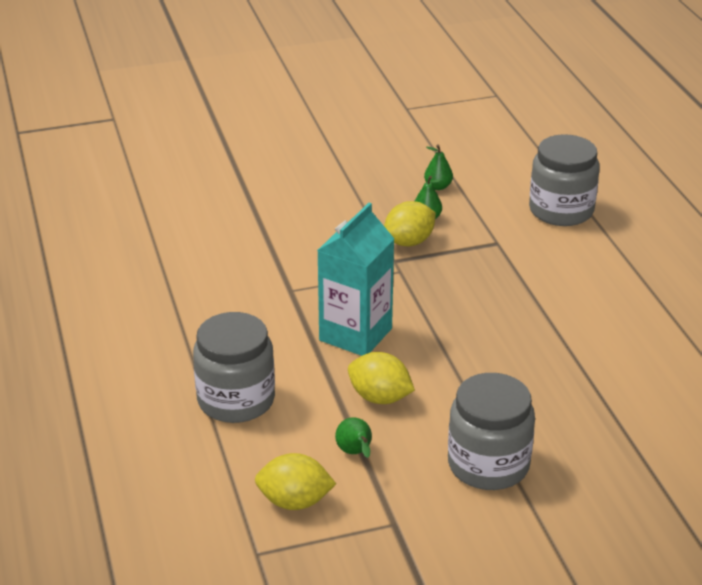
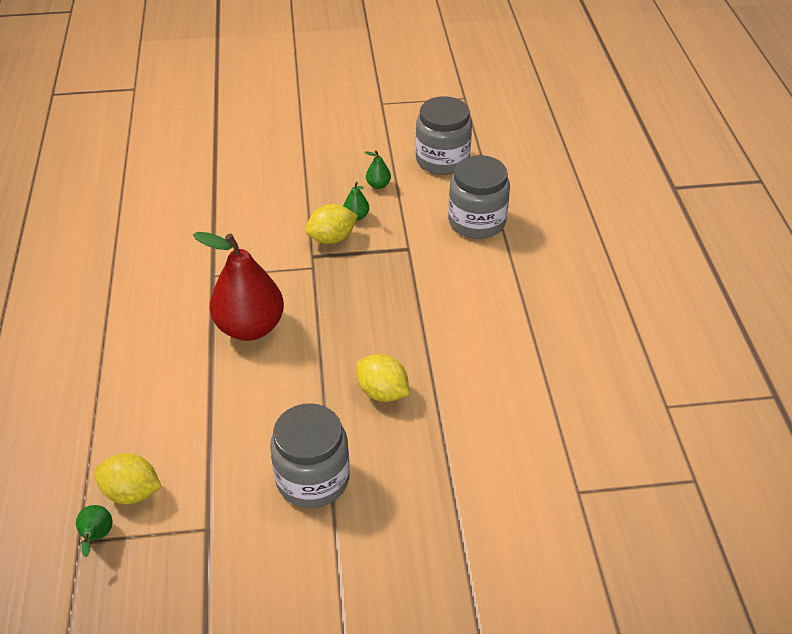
camera: 10 degrees right, 10 degrees up
(236, 400) = (123, 381): grey jar -> grey jar (442, 160)
(355, 334) = (250, 327): turquoise carton -> red pear
(355, 453) = (202, 450): green pear -> green pear (97, 537)
(380, 397) = (245, 395): yellow lemon -> yellow lemon (382, 392)

